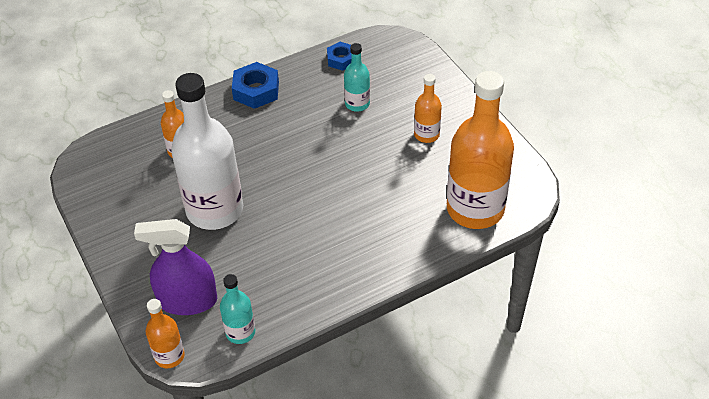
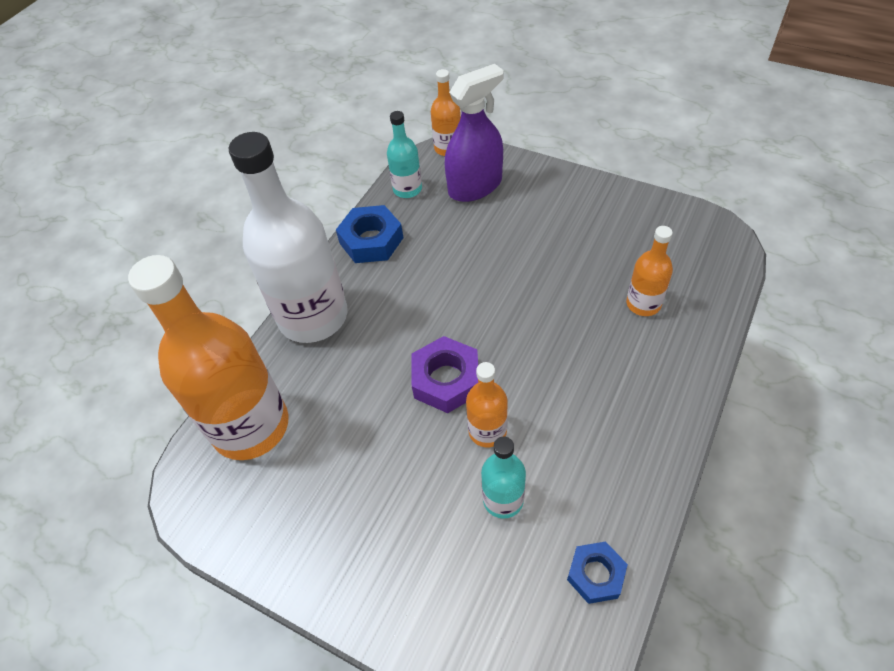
camera: 150 degrees right, 5 degrees up
(215, 210) = (535, 266): white bottle -> white bottle (313, 316)
(256, 90) = (653, 436): blue nut -> blue nut (371, 240)
(337, 172) = (446, 380): none -> purple nut
(426, 135) = (372, 504): orange bottle -> orange bottle (487, 431)

